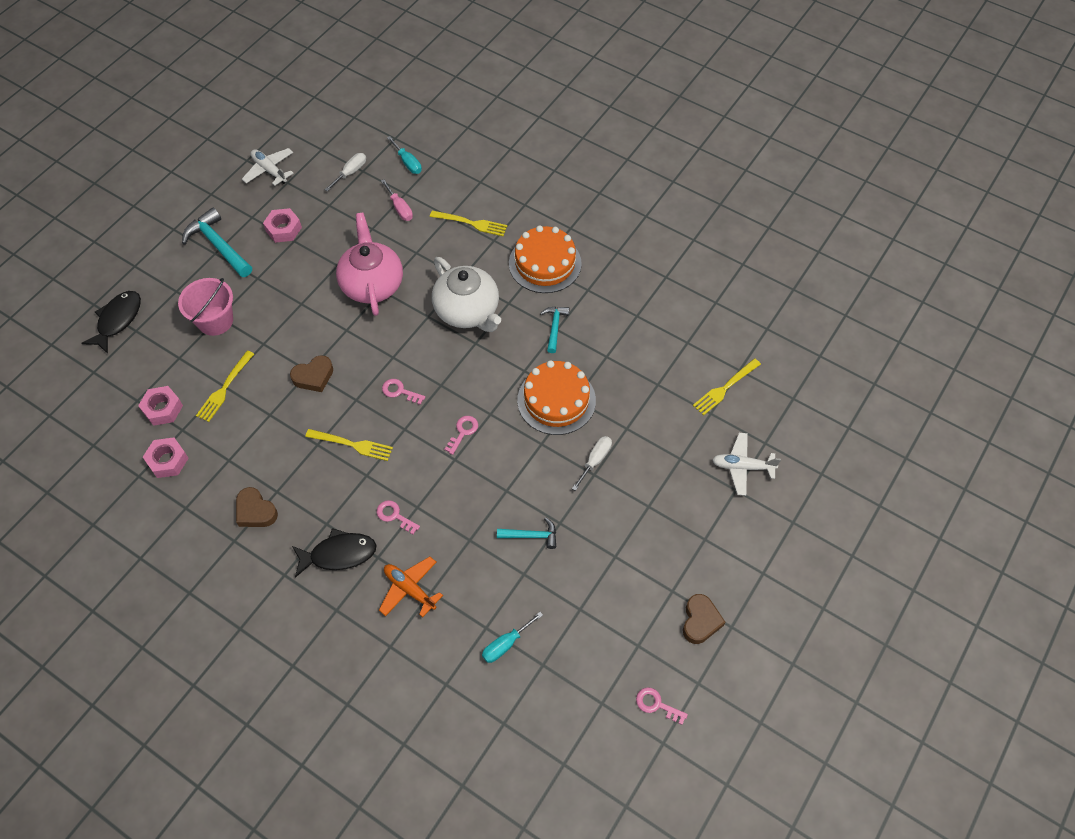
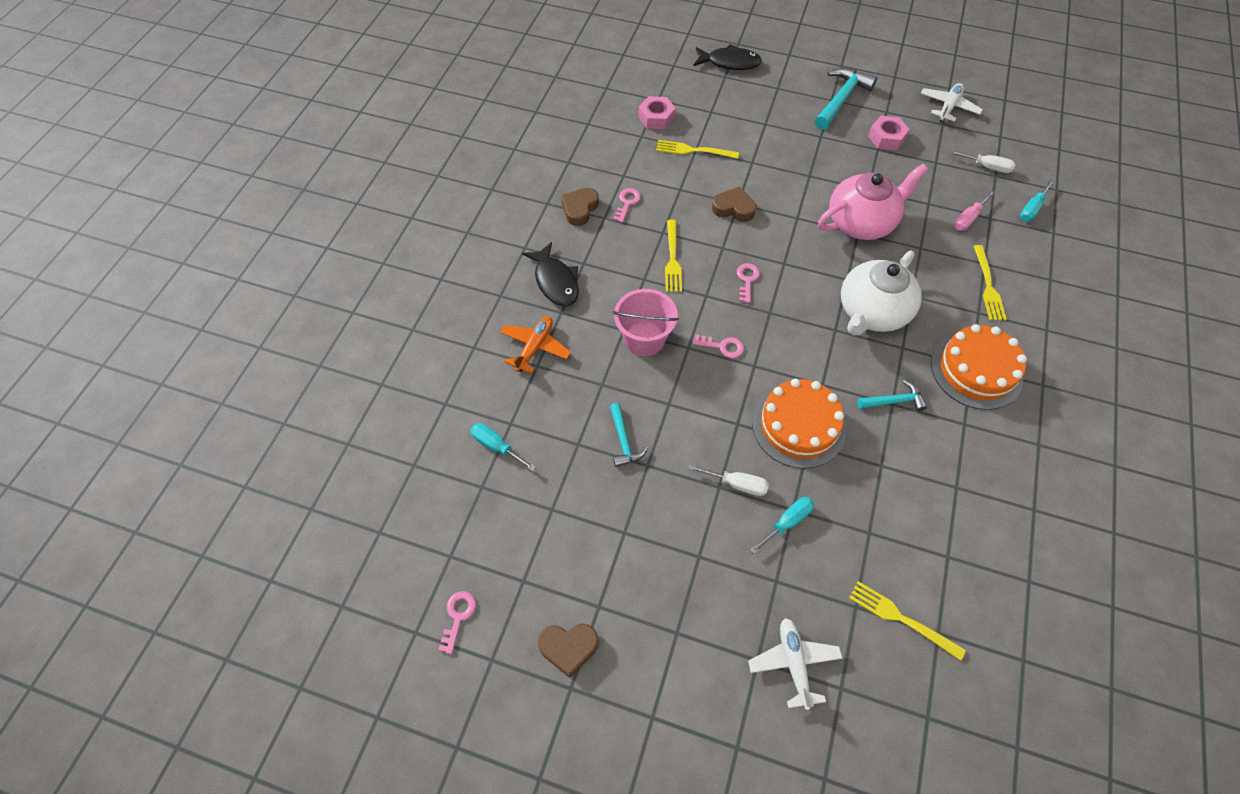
camera: 75 degrees right, 0 degrees up
(168, 460) = (608, 137): pink nut -> none
(215, 321) = (760, 122): pink bucket -> pink bucket (644, 339)
(313, 376) = (733, 208): brown heart -> brown heart turned 150 degrees clockwise
(394, 516) = (608, 313): pink key -> pink key (627, 203)
(636, 436) = (787, 522): none -> turquoise screwdriver

